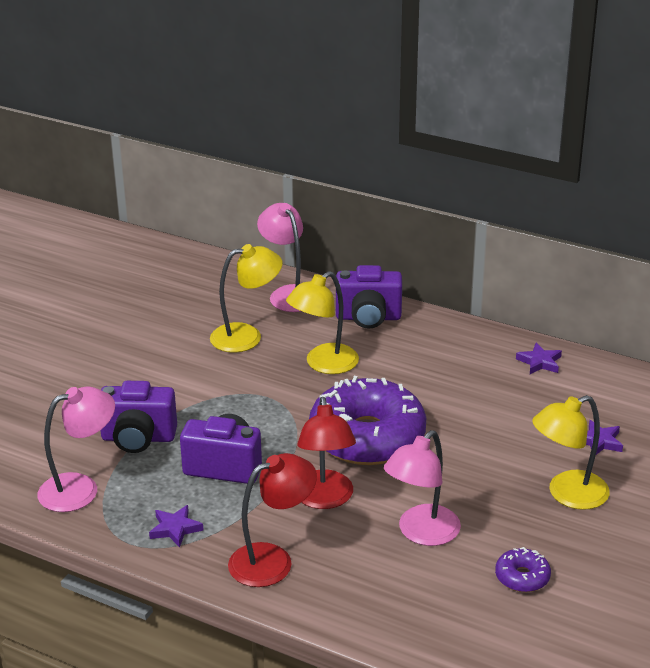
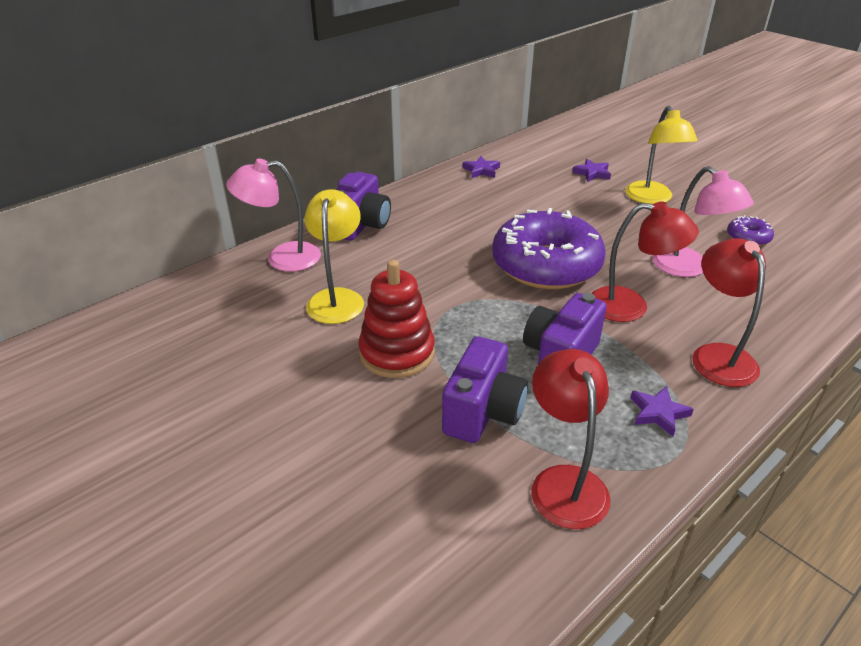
camera: 70 degrees left, 5 degrees up
(80, 488) = (564, 482): pink lamp -> red lamp
(190, 383) = (397, 353): none -> red stacking toy
(323, 364) = (419, 264): yellow lamp -> none

